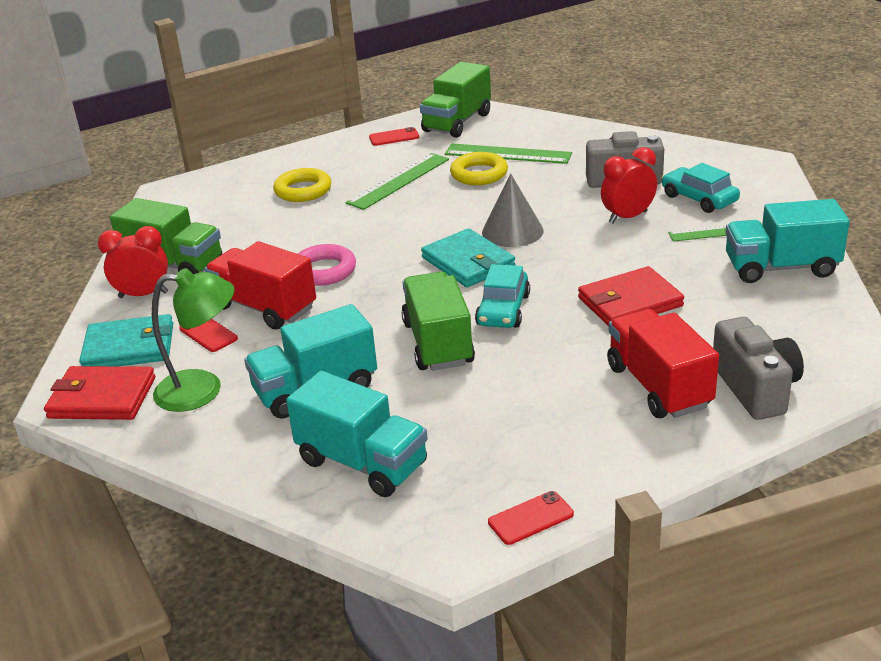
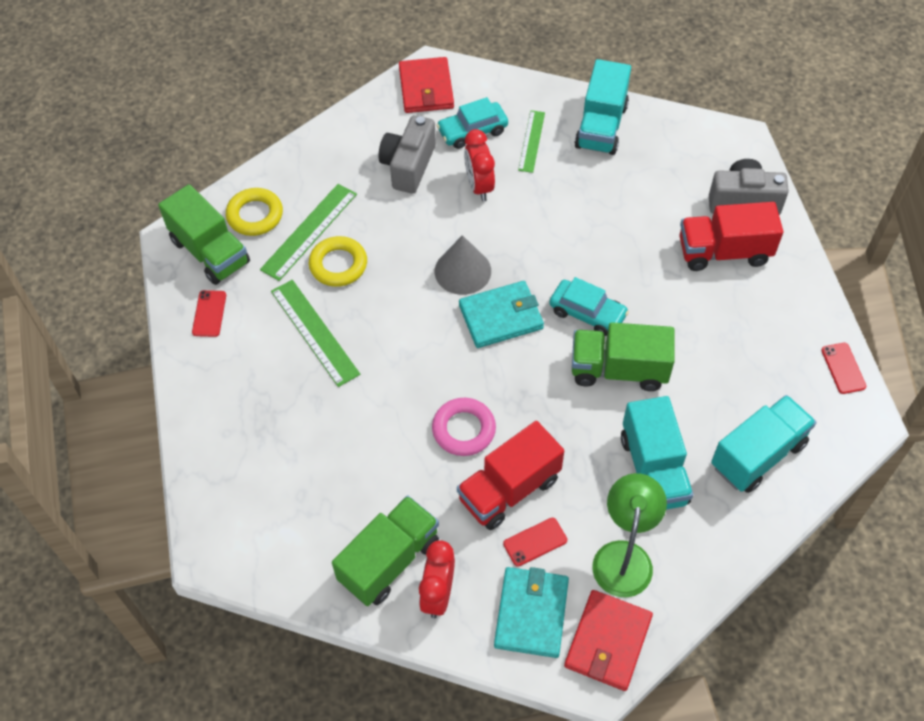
camera: 75 degrees left, 25 degrees up
(303, 190) = (287, 419): yellow ring -> yellow ring (255, 215)
(630, 302) = (610, 230): red wallet -> red wallet (426, 88)

